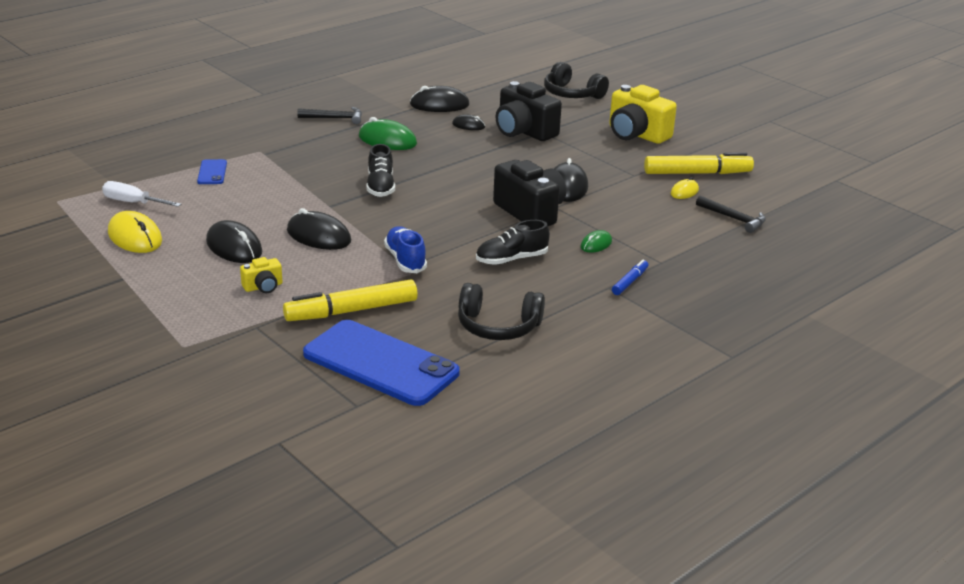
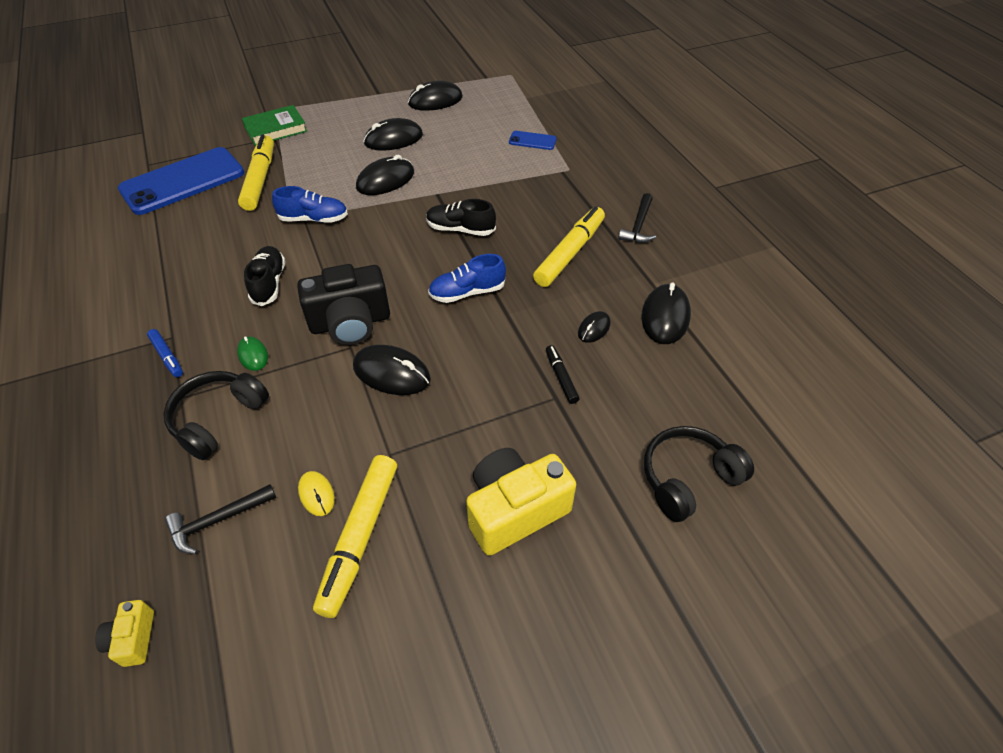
camera: 110 degrees right, 20 degrees up
(133, 203) = (492, 103): white screwdriver -> none
(135, 237) = (435, 100): yellow mouse -> black mouse
(236, 331) = (275, 129): none -> green book
(263, 287) = (324, 145): yellow camera -> yellow camera (133, 639)
(387, 140) = (569, 253): green mouse -> yellow marker
(461, 172) = (467, 292): none -> blue shoe
(498, 326) = (175, 248): black headphones -> black headphones (218, 419)
(524, 131) = (561, 378): black camera -> black marker

